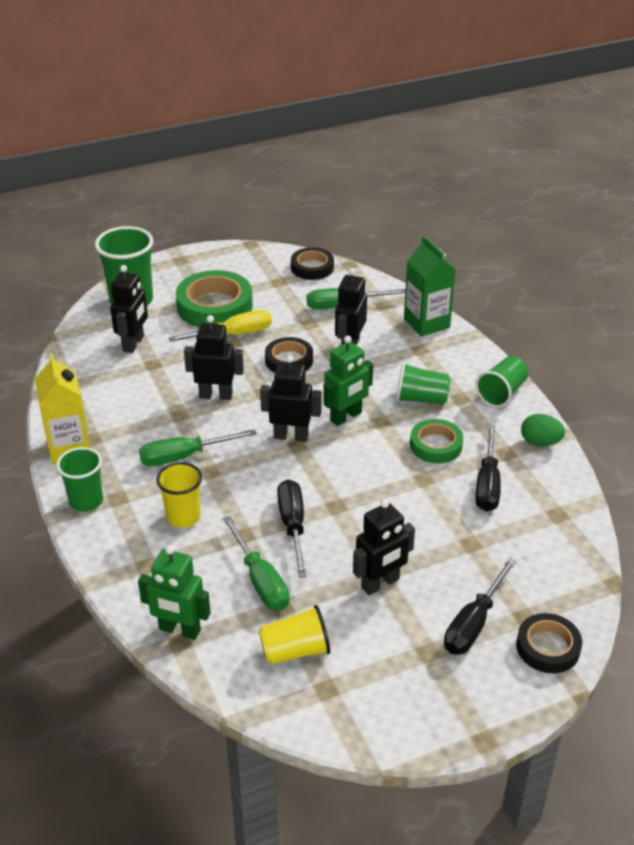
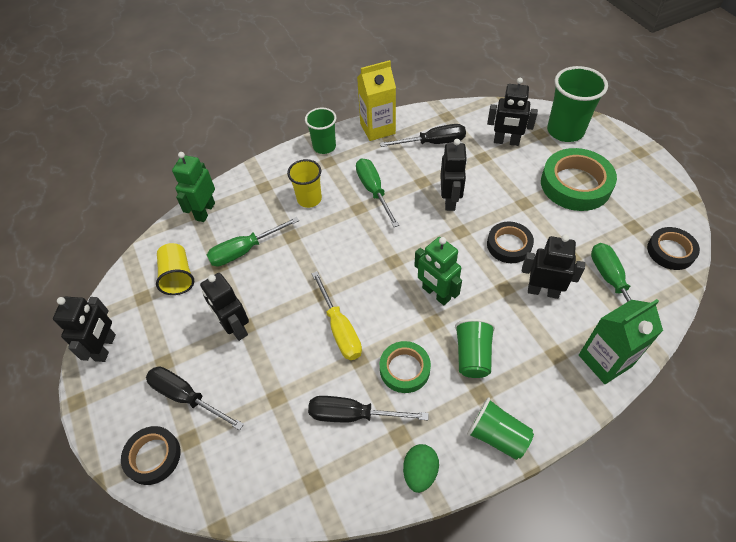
camera: 90 degrees right, 15 degrees up
(234, 334) = (537, 202): yellow screwdriver -> yellow screwdriver (340, 329)
(291, 436) = (405, 255): black robot -> black robot (106, 347)
(293, 526) = (299, 265): black screwdriver -> black screwdriver (433, 143)

